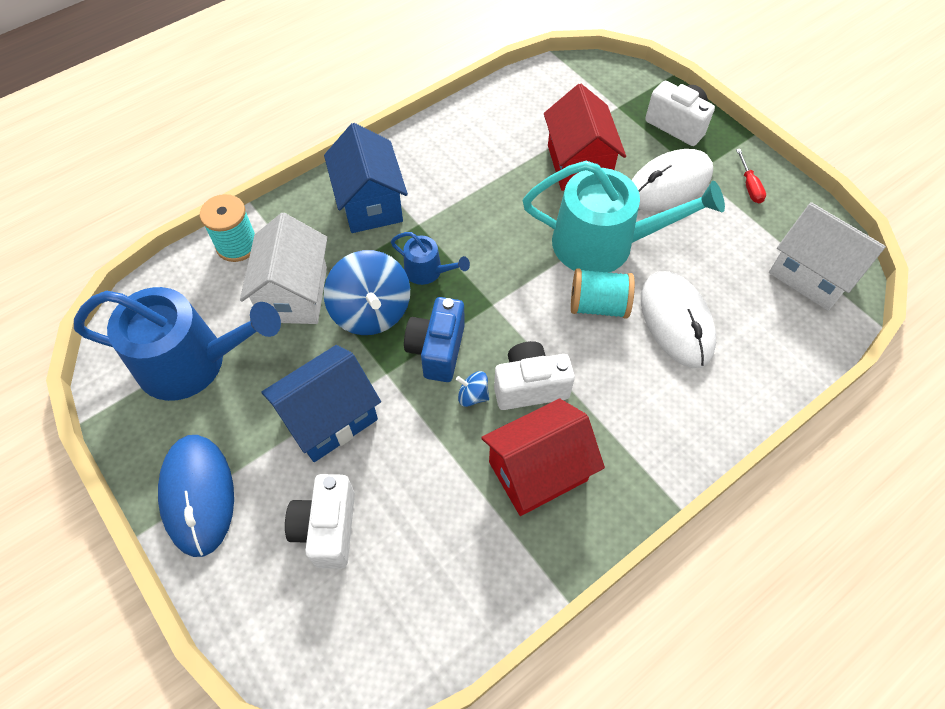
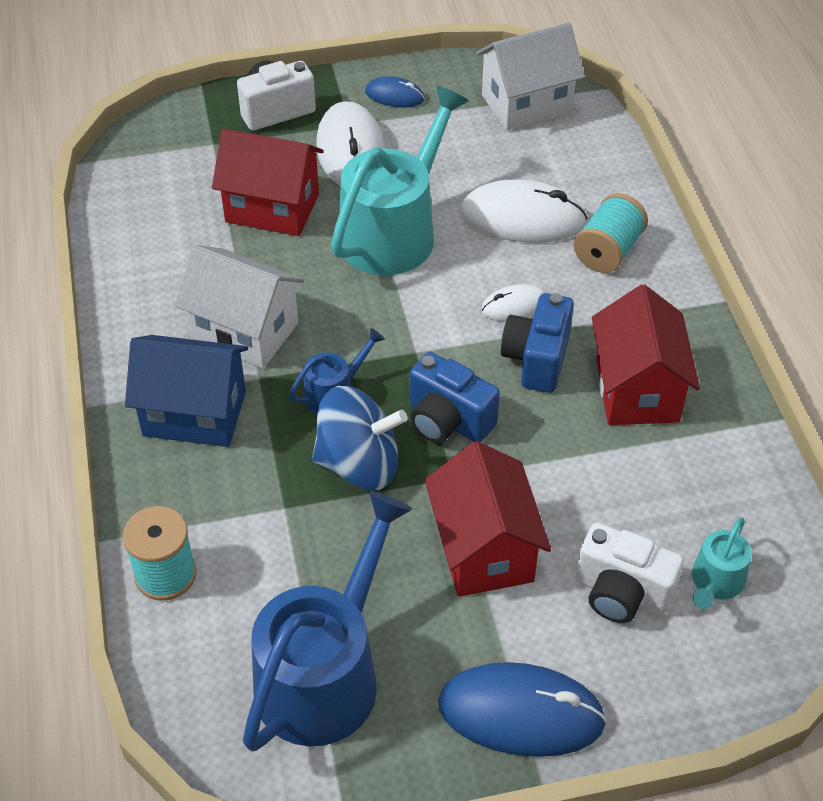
camera: 65 degrees left, 10 degrees down
(294, 294) = (286, 533): white house -> white house (245, 331)
(330, 418) = (484, 549): blue house -> red house
(366, 599) = (715, 582): none -> turquoise watering can
(472, 395) = (522, 410): blue spinning top -> none
(530, 386) = (537, 359): white camera -> blue camera
(576, 351) = (515, 306): none -> white mouse
(598, 305) = (469, 267): turquoise spool -> turquoise spool (608, 251)
(749, 186) = (394, 95): red screwdriver -> blue mouse

